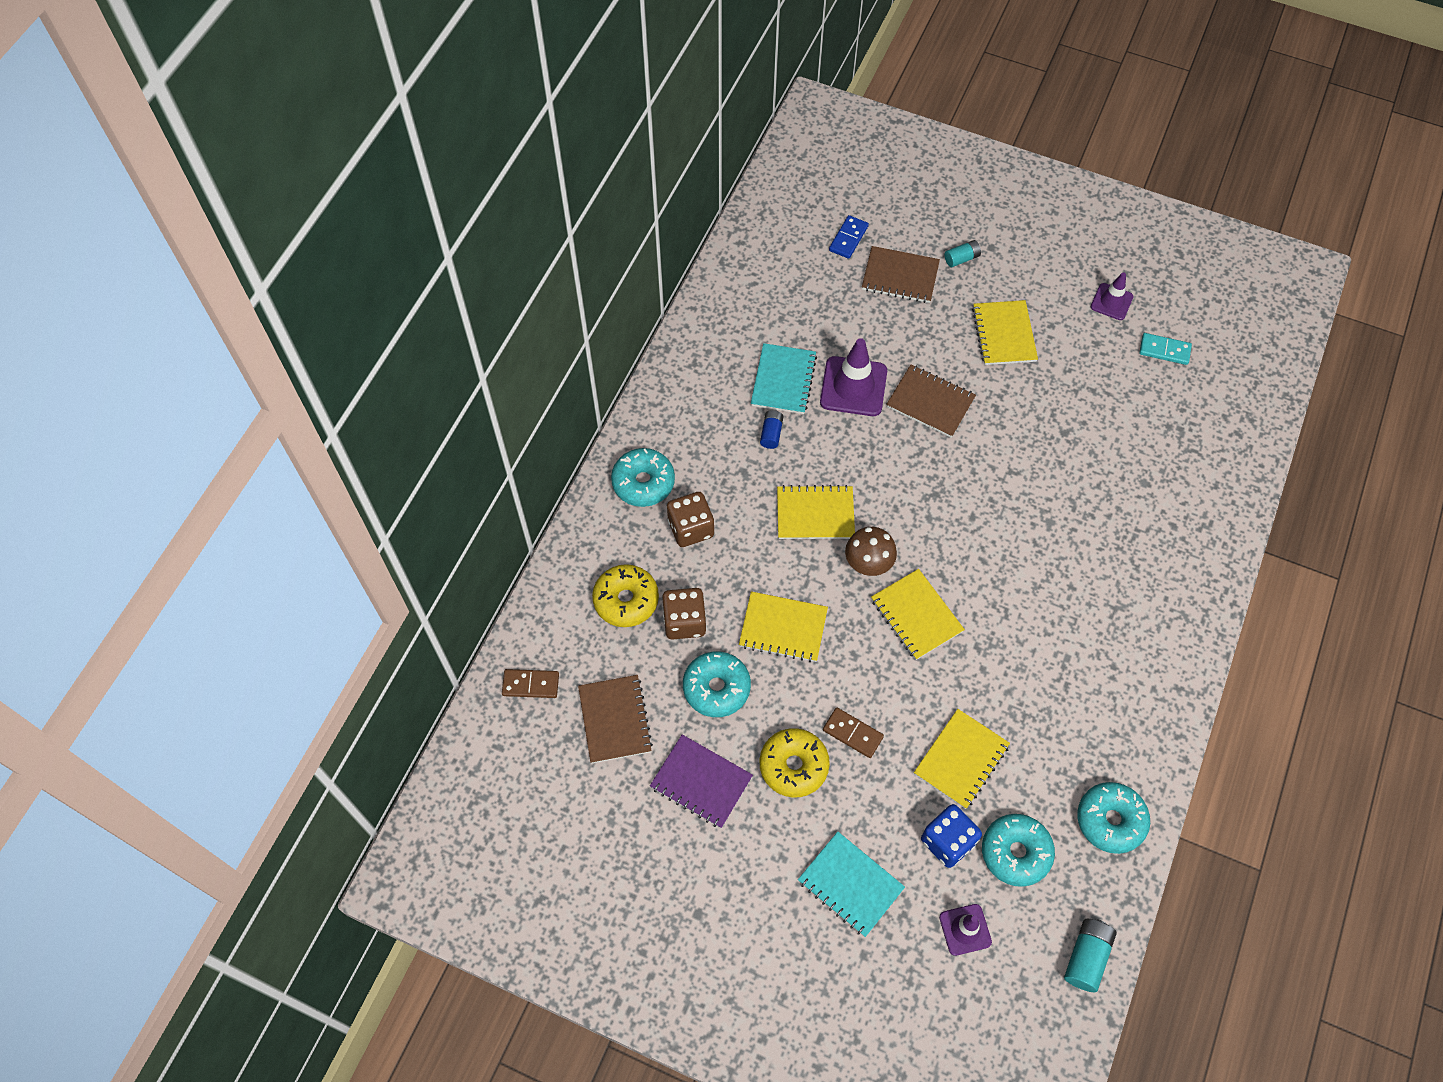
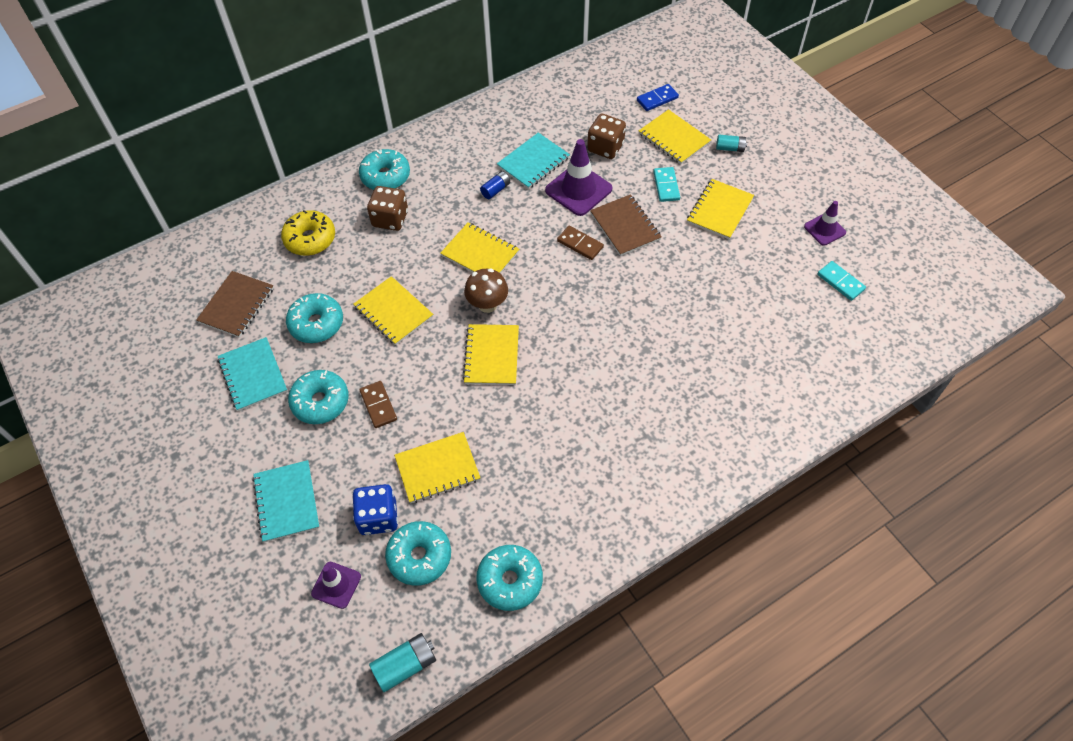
camera: 35 degrees right, 5 degrees down
(530, 685) = (207, 255): brown domino -> brown domino (580, 244)
(684, 621) = (334, 272): brown dice -> brown dice (605, 147)
(701, 782) = (253, 375): purple notebook -> turquoise notebook
(793, 766) = (320, 402): yellow donut -> turquoise donut
(900, 276) = (674, 138): brown notebook -> yellow notebook
(933, 335) = (666, 186): none -> turquoise domino

